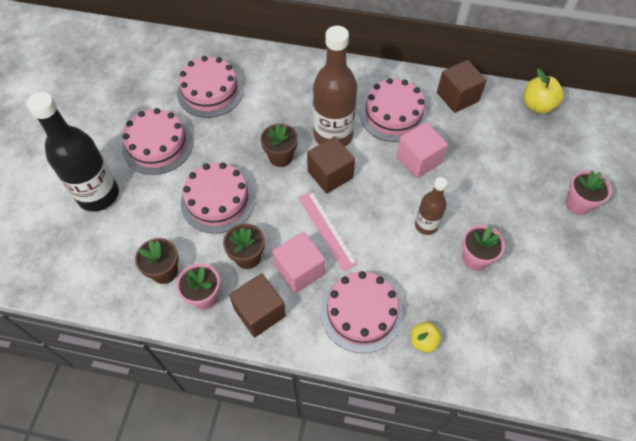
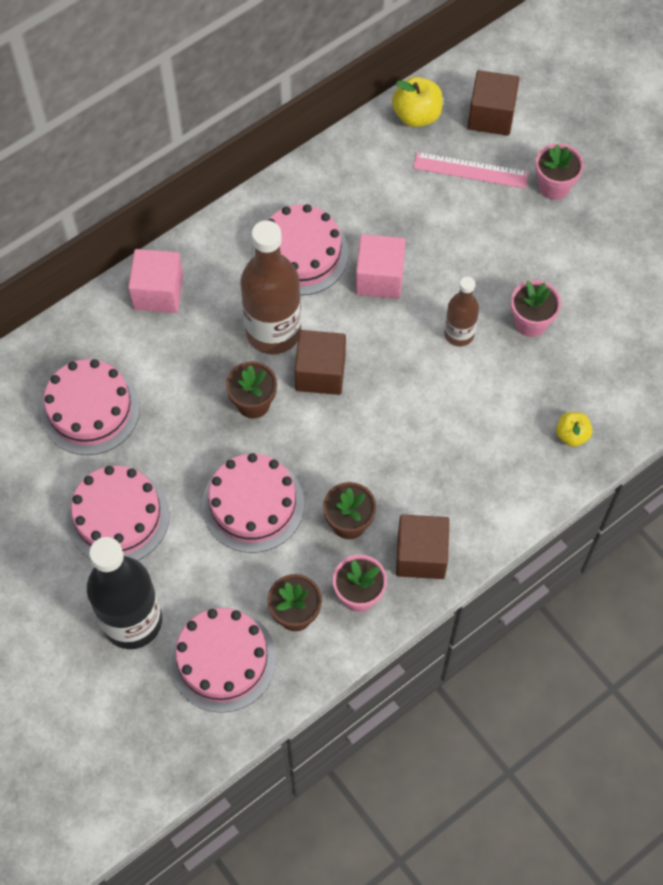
camera: 50 degrees left, 5 degrees up
(299, 270) = (407, 486): pink cube -> pink cube (158, 292)
(327, 229) = (383, 426): pink ruler -> pink ruler (470, 170)
(361, 312) = (499, 465): pink cake -> pink cake (222, 660)
(457, 97) = (336, 176): brown cube -> brown cube (491, 116)

